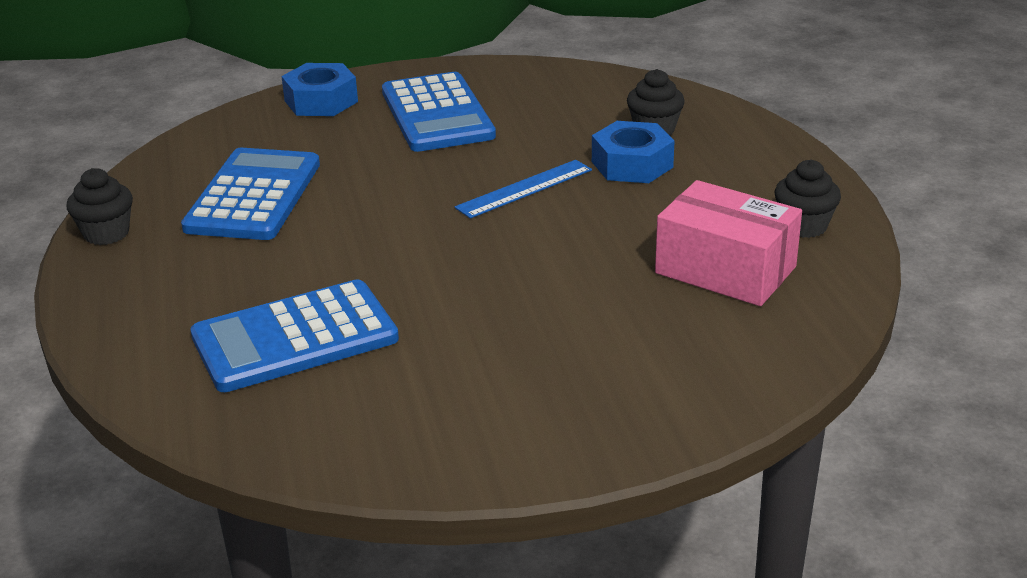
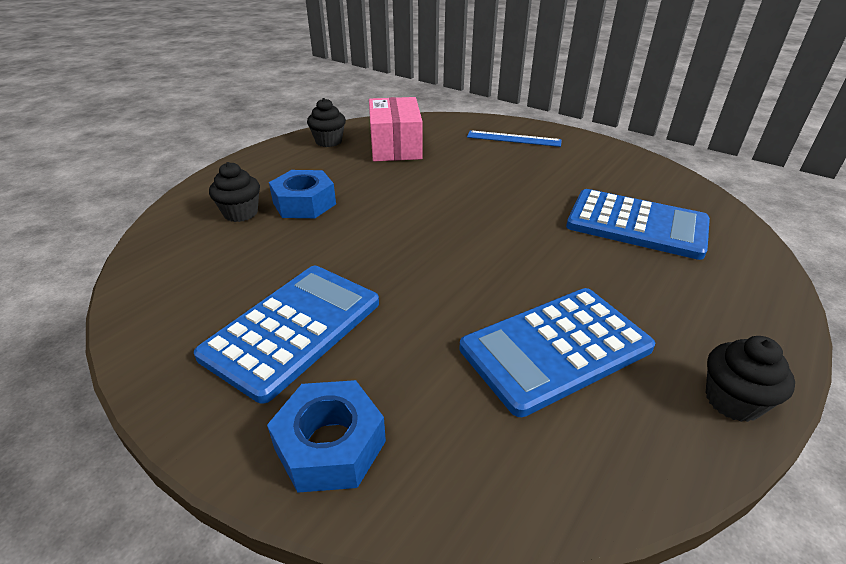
camera: 130 degrees left, 5 degrees up
(524, 189) = (381, 226): blue ruler -> blue ruler (513, 138)

